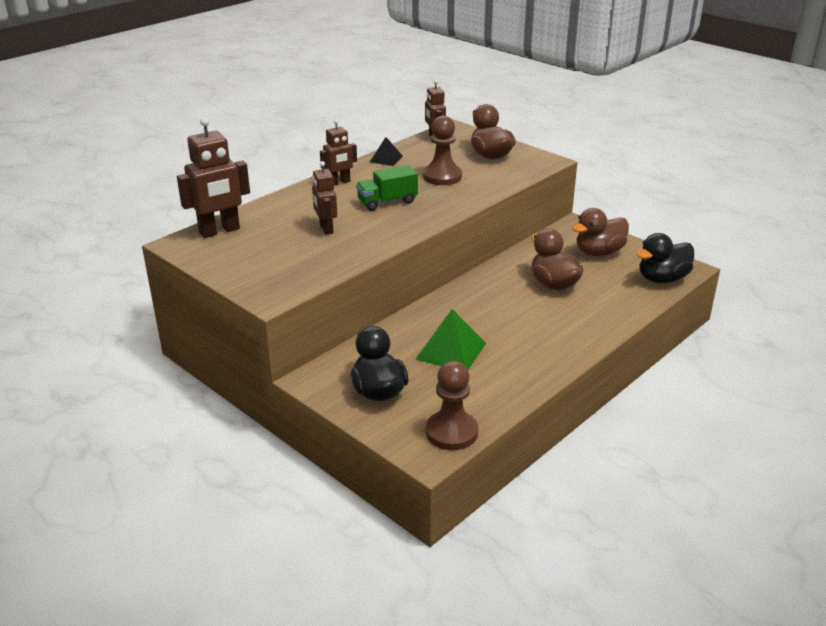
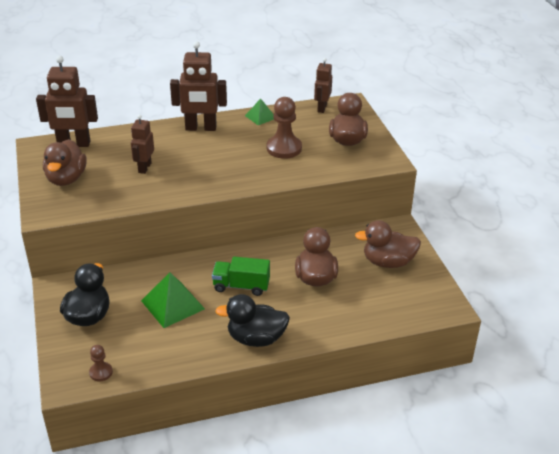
camera: 30 degrees right, 5 degrees up
(253, 262) = (66, 179): none -> brown duck
(339, 182) = (201, 128): brown robot -> brown robot, size x1.63
(386, 159) = (260, 117): black pyramid -> green pyramid
(387, 202) = (215, 158): green truck -> green truck (241, 286)
(451, 432) = (101, 372): brown pawn -> brown pawn, size x0.52
(662, 279) = (414, 309): black duck -> black duck (256, 338)

